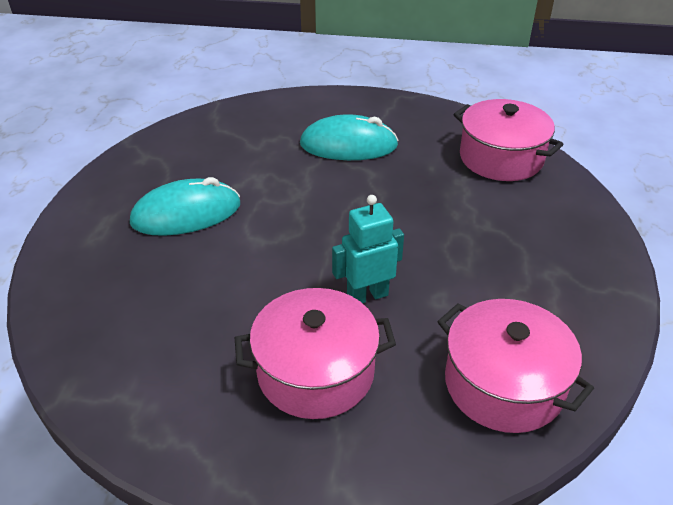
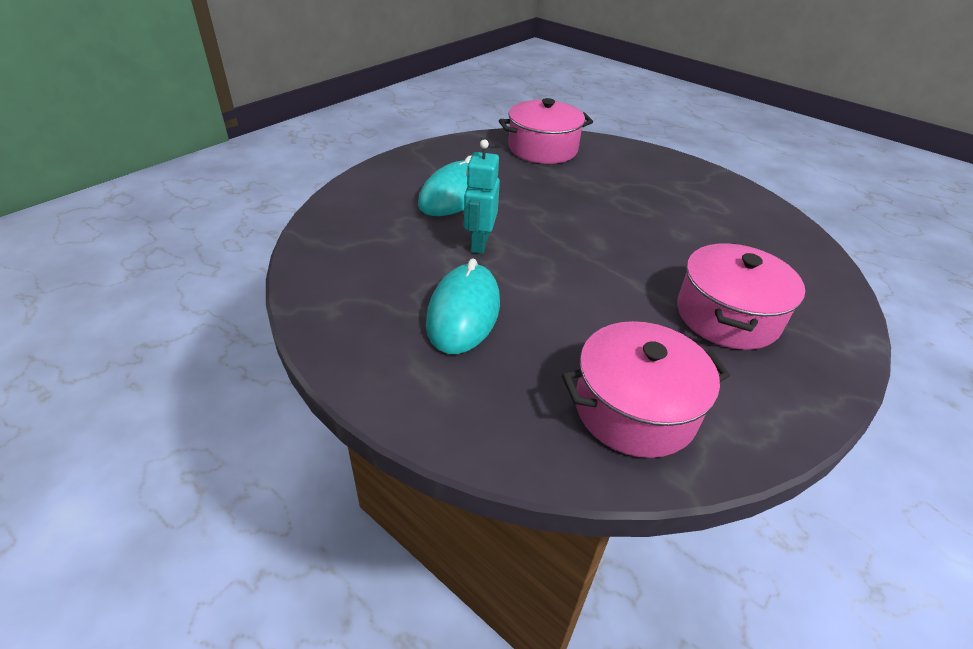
camera: 60 degrees left, 0 degrees up
(367, 296) = (655, 261): turquoise robot -> turquoise robot (479, 243)
(504, 384) = (775, 245): pink pot -> pink pot (635, 409)

